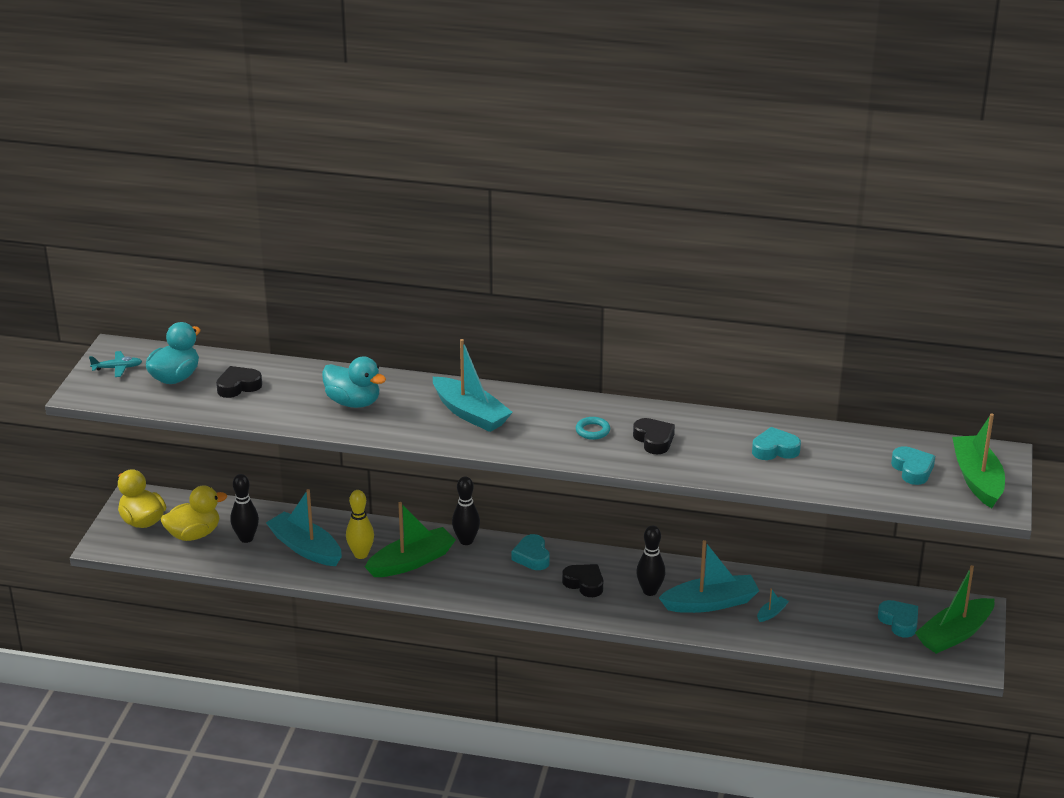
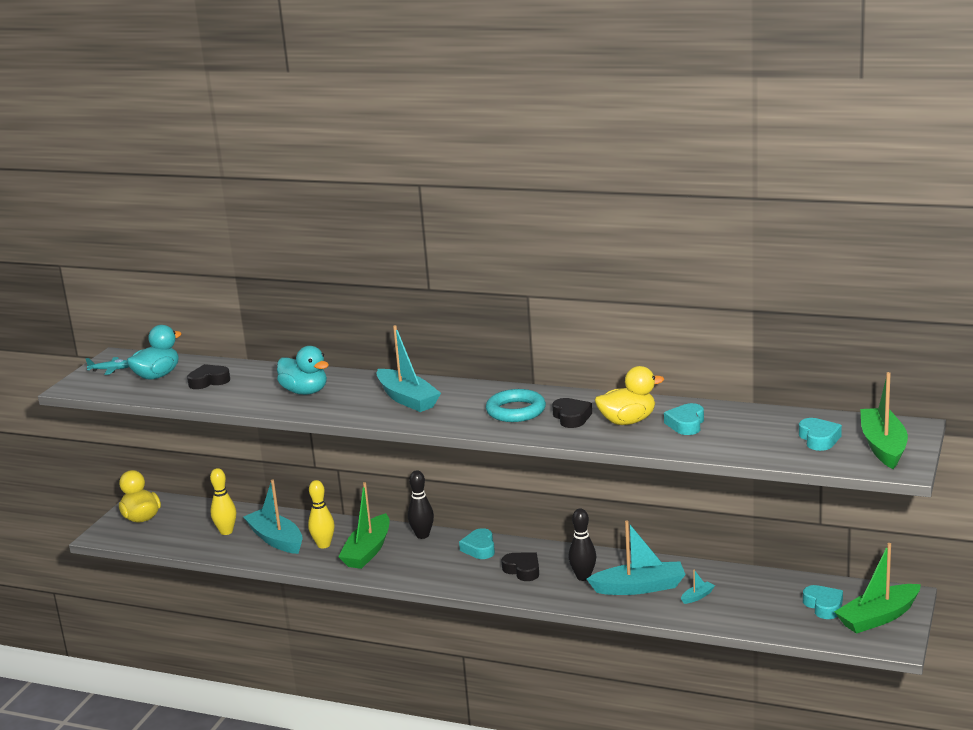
camera: 10 degrees right, 10 degrees down
(194, 534) = (182, 528): yellow duck -> yellow duck (627, 421)
(246, 538) = (226, 531): black bowling pin -> yellow bowling pin
(412, 562) = (368, 551): green boat -> green boat turned 135 degrees clockwise
(592, 431) = (516, 411): turquoise ring -> turquoise ring, size x1.82
(775, 450) = (686, 424): turquoise heart -> turquoise heart turned 75 degrees counterclockwise

